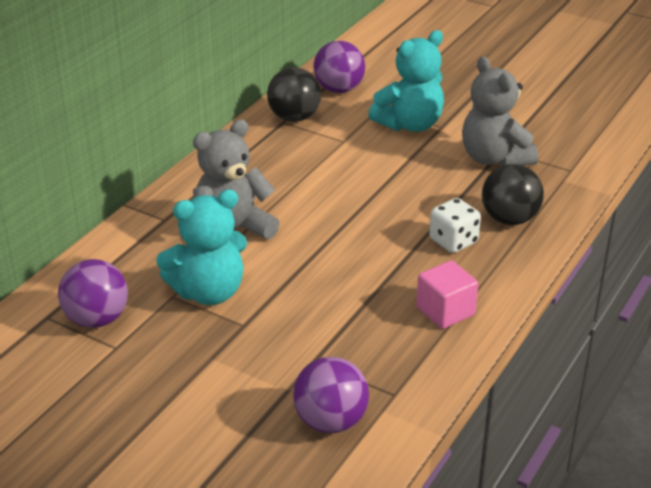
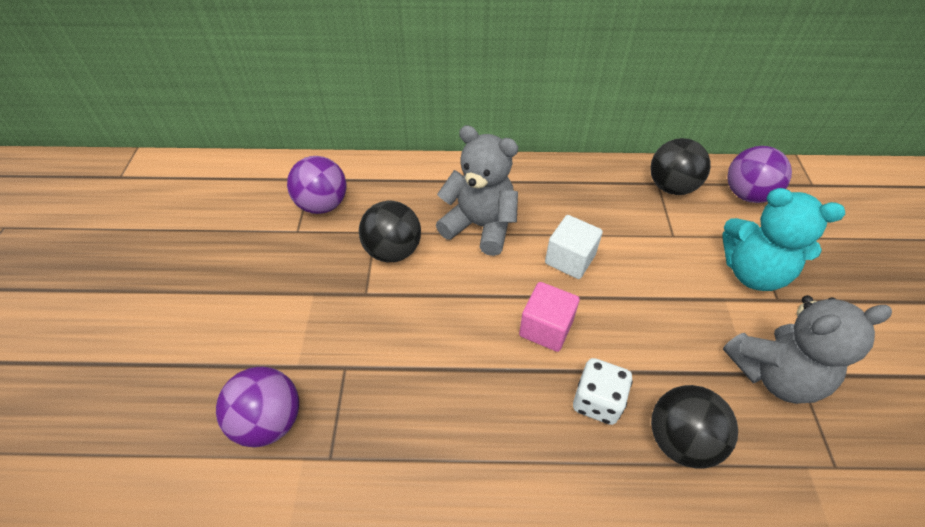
camera: 60 degrees right, 15 degrees up
(208, 292) = (393, 251): turquoise teddy bear -> black ball
(317, 199) = (570, 259): none -> white cube
(445, 311) = (479, 447): pink cube -> pink cube (546, 328)
(494, 158) = (774, 374): grey teddy bear -> grey teddy bear turned 135 degrees counterclockwise

